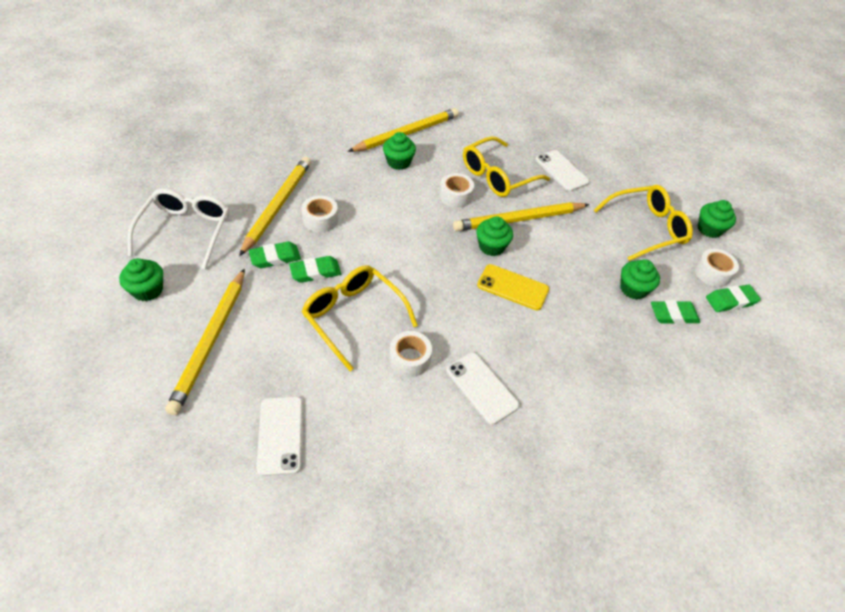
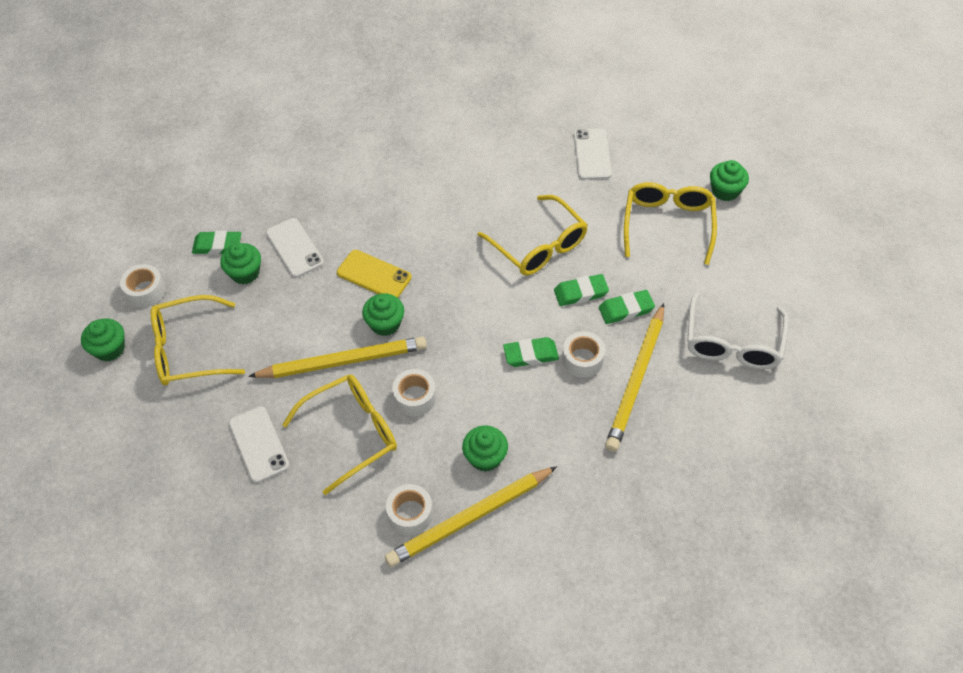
camera: 170 degrees left, 5 degrees up
(148, 290) = (745, 273): green cupcake -> green cupcake (725, 191)
(210, 341) = (668, 224): yellow pencil -> yellow glasses
(410, 359) = (486, 208): white tape -> white tape (410, 514)
(481, 388) = (426, 184): white phone -> white phone (294, 248)
(730, 301) = (147, 260): green eraser -> green eraser (530, 354)

